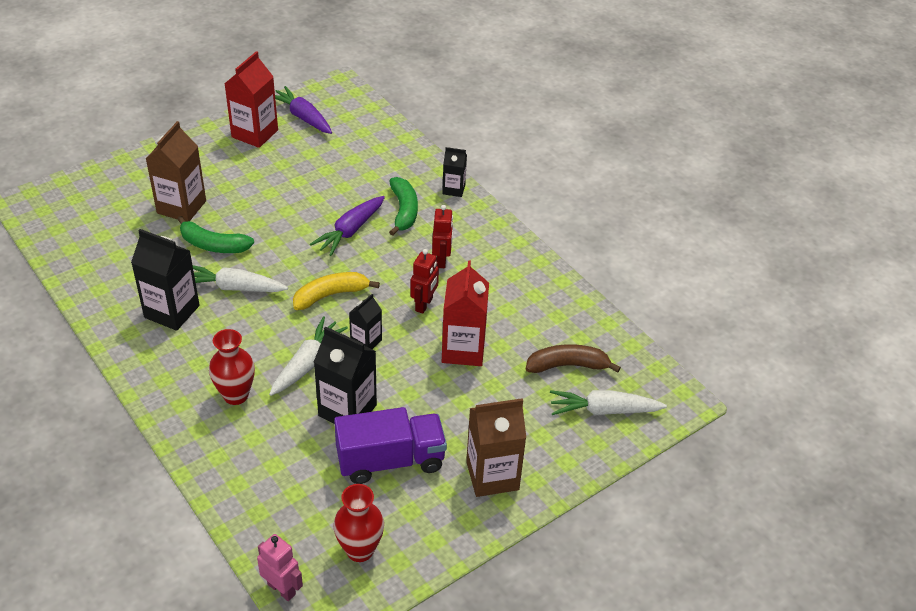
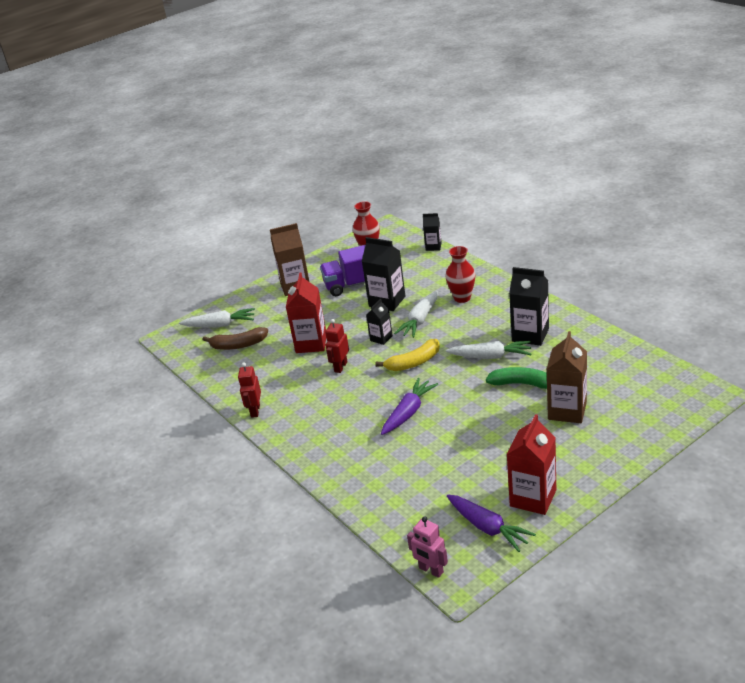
camera: 175 degrees left, 10 degrees down
(282, 589) = (406, 232): pink robot -> pink robot (431, 570)
(404, 211) = (363, 437): green banana -> none
(441, 260) = (327, 400): red robot -> red robot (255, 411)
(453, 189) = (317, 465): black carton -> black carton (433, 246)

